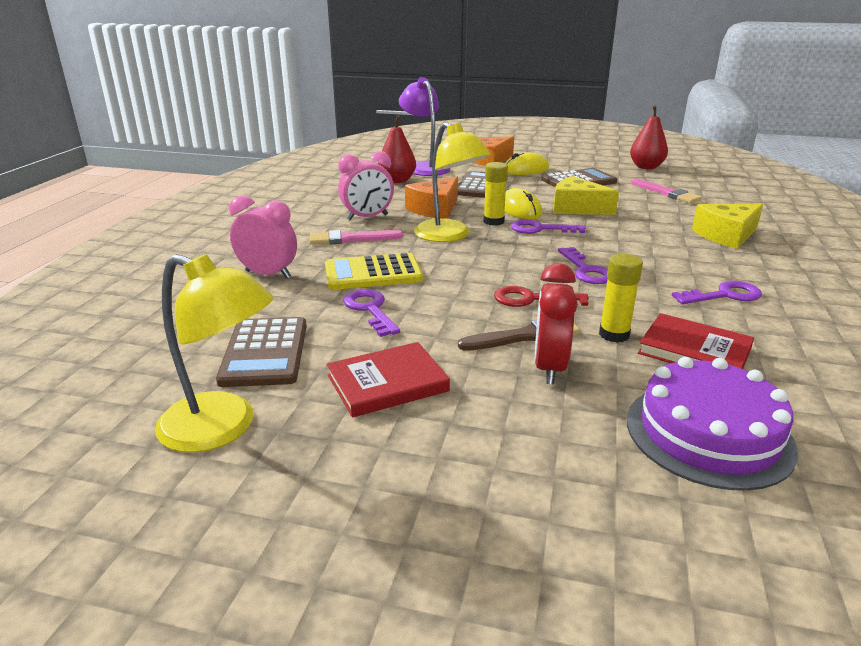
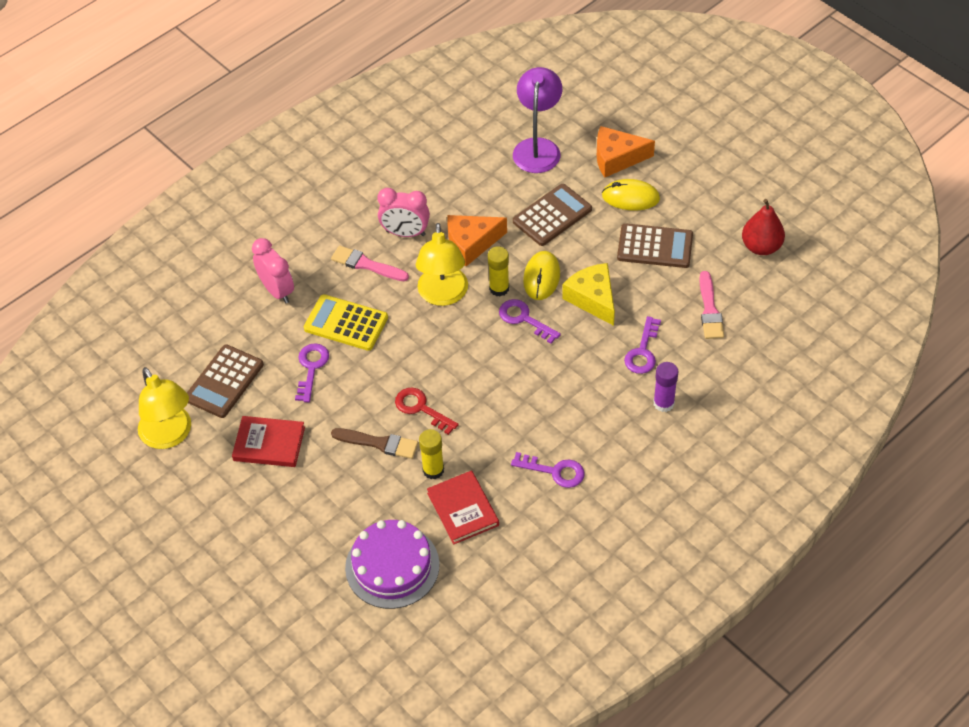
camera: 35 degrees right, 25 degrees up
(397, 180) = (487, 168): red pear -> none
(549, 368) = (365, 477): red clock -> none
(586, 270) = (494, 394): purple key -> purple key (643, 351)
(726, 235) = (663, 403): yellow cheese -> purple glue stick

